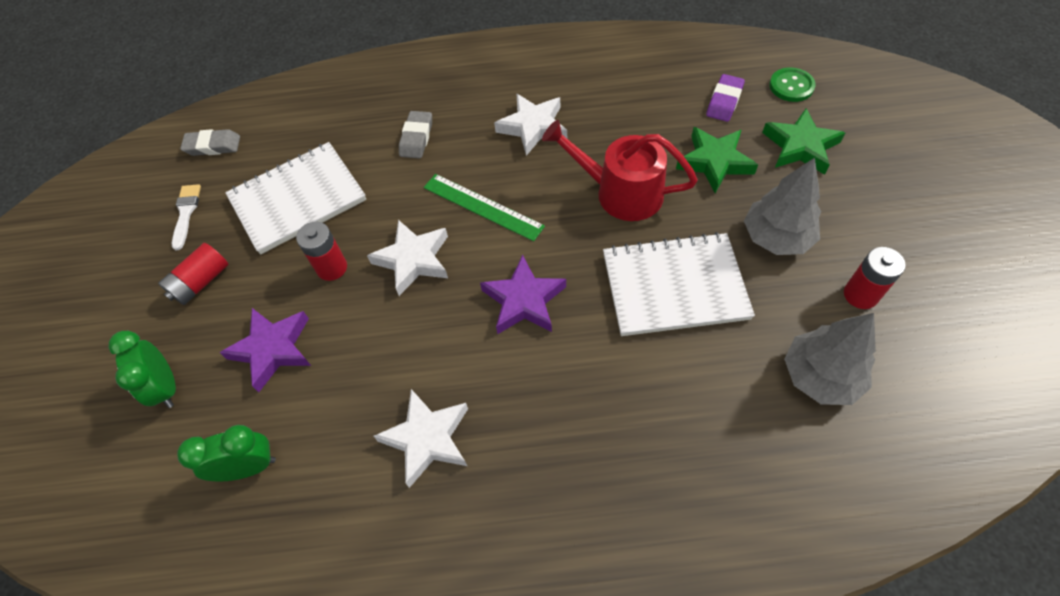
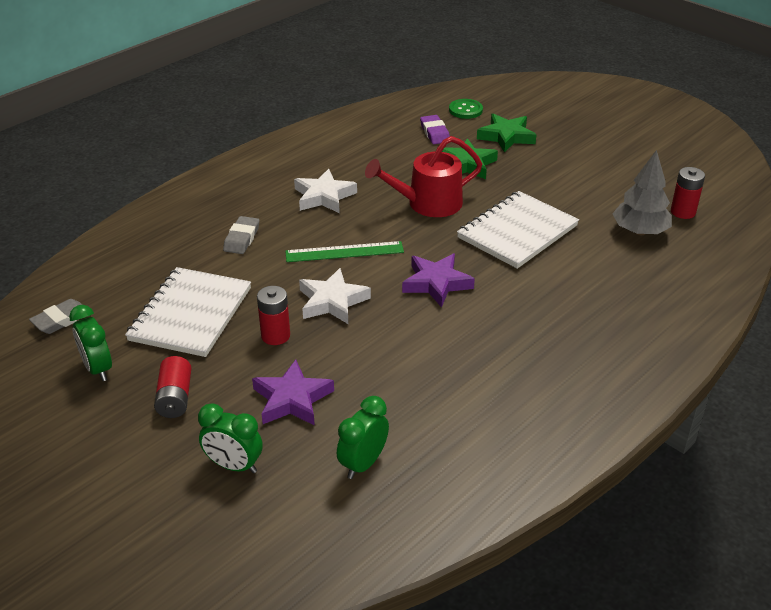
camera: 45 degrees left, 20 degrees down
(186, 213) = (98, 369): white brush -> green clock
(416, 138) = (241, 238): grey eraser -> grey eraser turned 45 degrees clockwise
(427, 438) = (464, 378): white star -> none
(776, 237) = (545, 183): grey tree -> none
(860, 295) = (617, 188): red battery -> red battery (683, 212)

